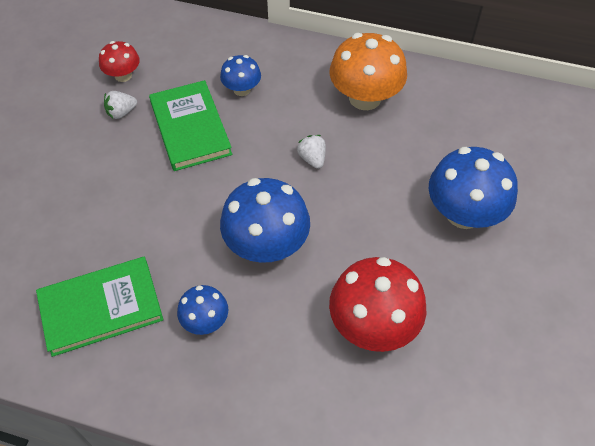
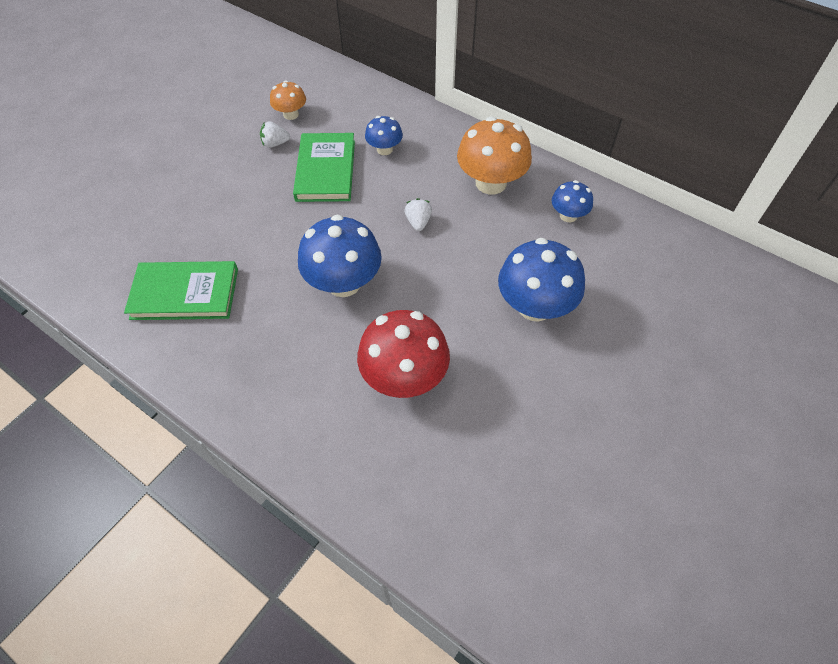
camera: 20 degrees right, 0 degrees up
(123, 75) = (291, 114): red mushroom -> orange mushroom
(205, 321) = (263, 329): blue mushroom -> blue mushroom (568, 215)

